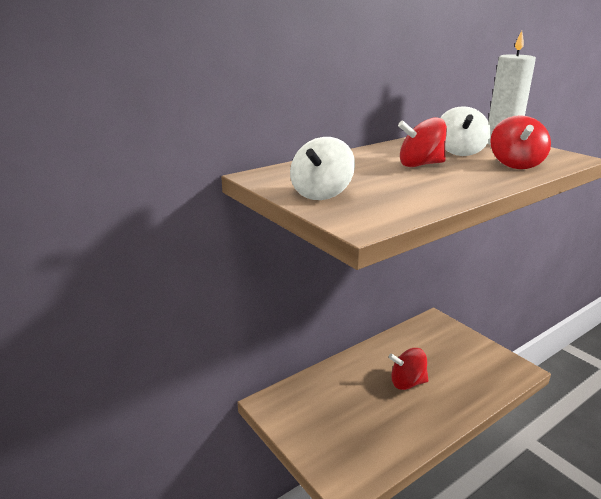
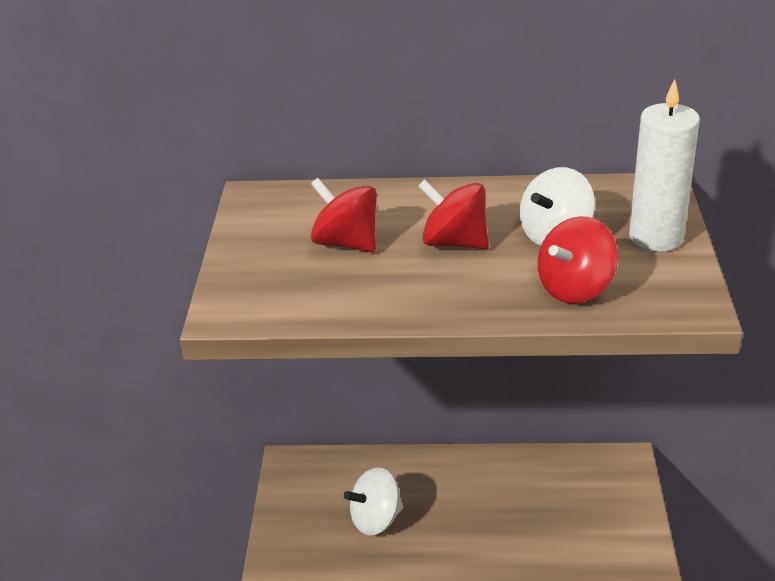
camera: 40 degrees right, 10 degrees up
(321, 194) = (265, 251): white spinning top -> white spinning top (376, 519)
(407, 383) = (471, 524): red spinning top -> red spinning top (346, 243)

